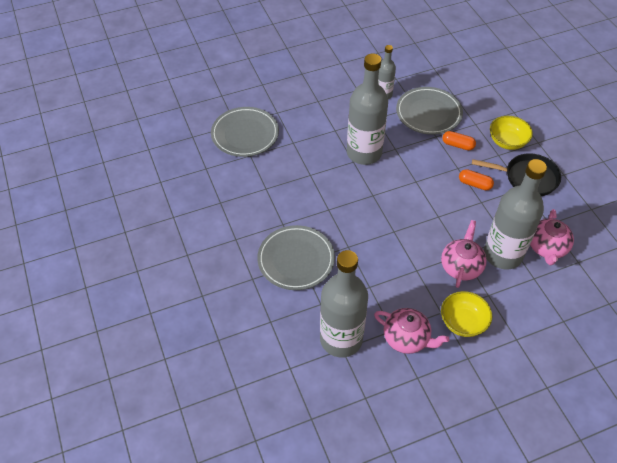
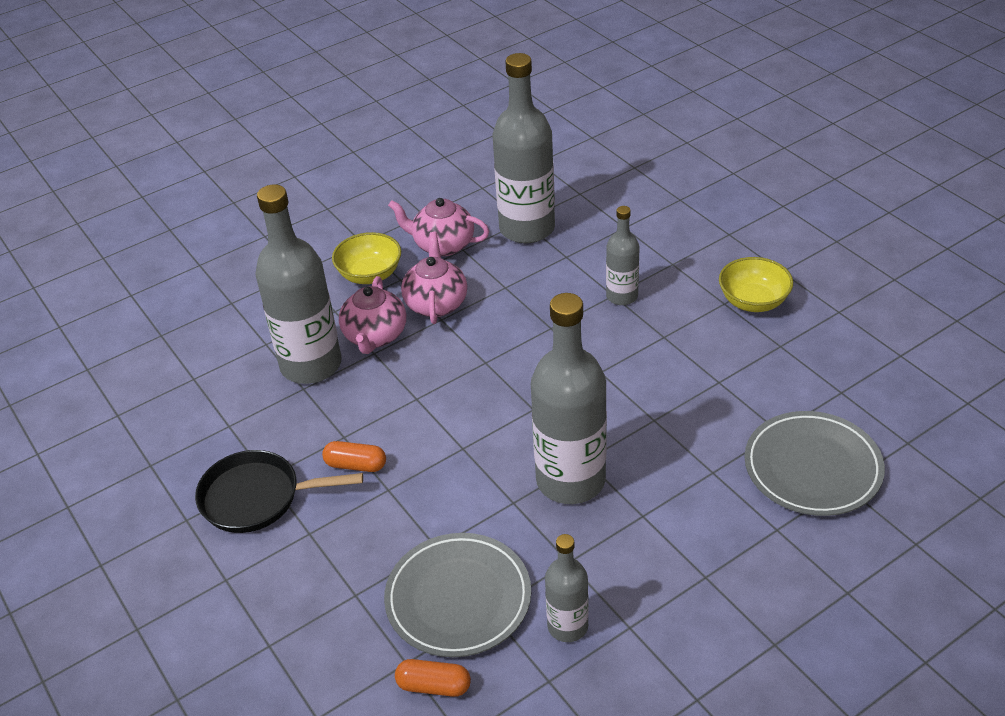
camera: 170 degrees right, 10 degrees down
(296, 260) = (622, 296): grey plate -> grey bottle
(458, 145) = (390, 536): orange capsule -> orange capsule (434, 686)
(507, 142) = (289, 566): yellow bowl -> yellow bowl (753, 301)
(547, 248) = (240, 388): pink teapot -> pink teapot (436, 303)

